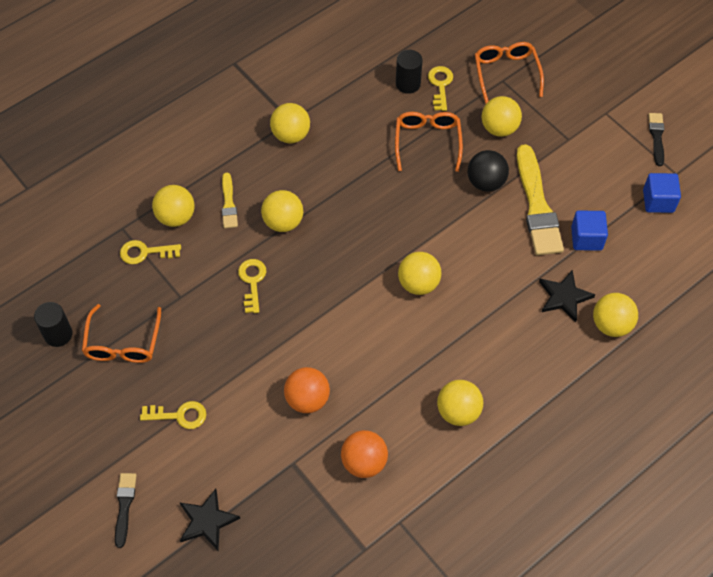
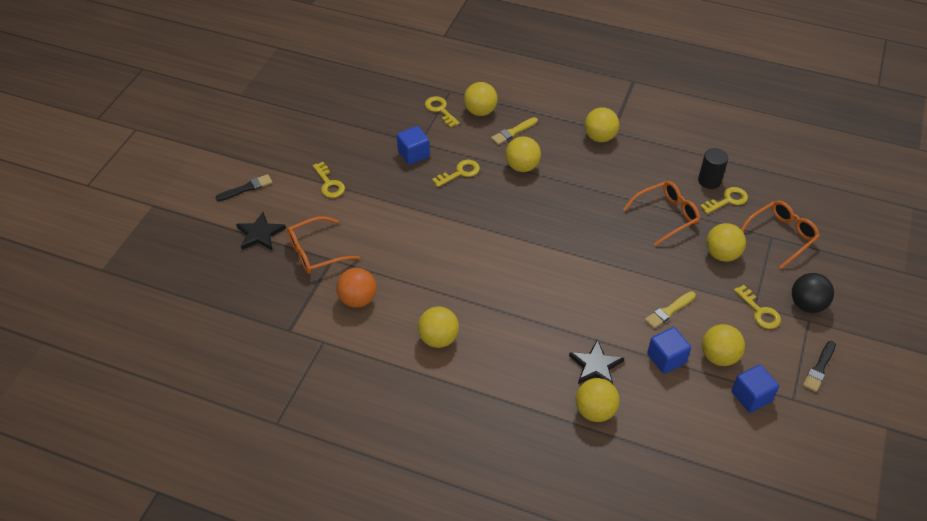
camera: 60 degrees right, 10 degrees down
(58, 334) = (348, 100): black cylinder -> none
(123, 343) = (364, 132): orange glasses -> orange glasses (316, 252)
(194, 311) = (413, 154): none -> blue cube
(307, 399) = (387, 245): orange ball -> none
(418, 284) = (532, 266): yellow ball -> yellow ball (719, 356)
(486, 182) = (661, 268): black ball -> black ball (807, 305)
(537, 206) = (669, 311): yellow brush -> yellow brush, size x0.50
(576, 140) = (759, 311): none -> yellow key
(656, 137) = (819, 368): black brush -> black brush turned 150 degrees clockwise

